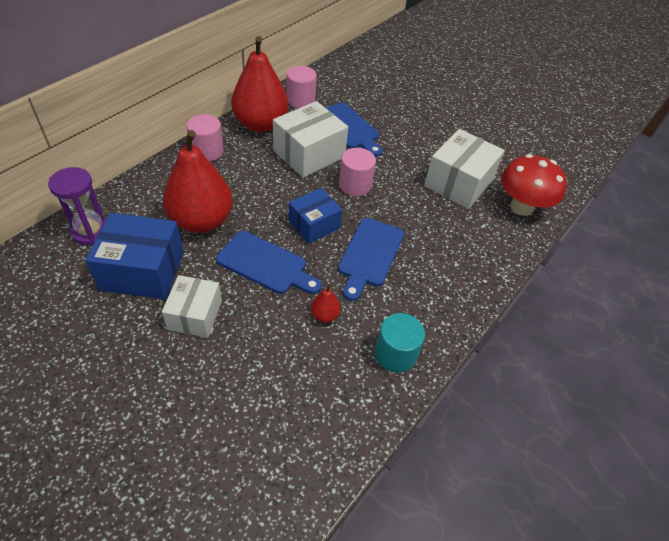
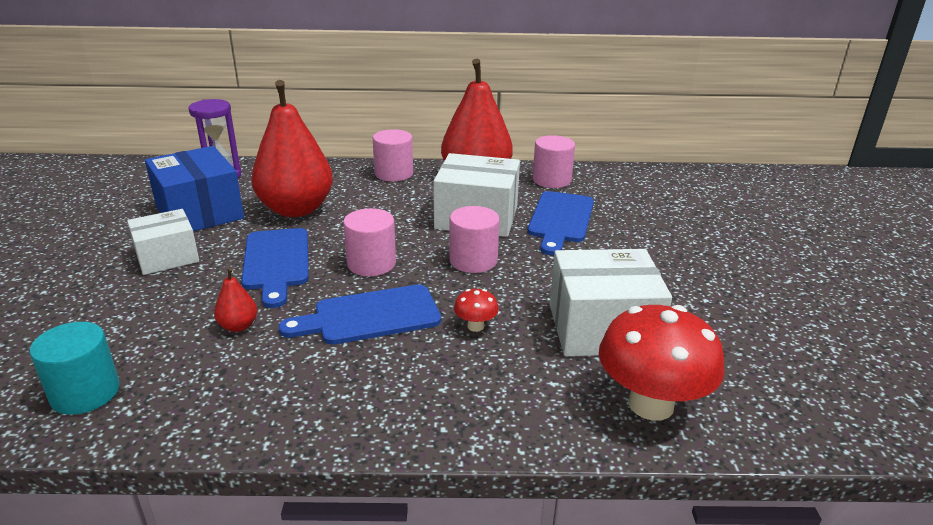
camera: 55 degrees right, 20 degrees down
(314, 225) = (371, 263): blue box -> pink cylinder
(395, 354) = (222, 402): turquoise cylinder -> turquoise cylinder (85, 393)
(417, 222) = (475, 326): none -> red mushroom

